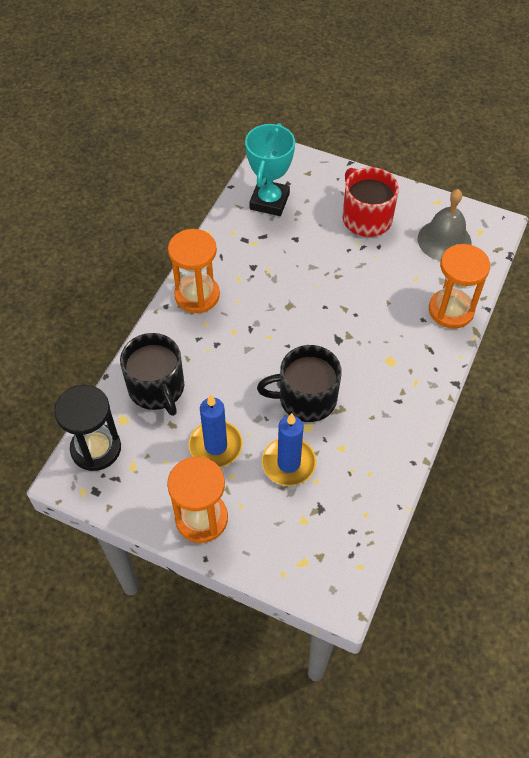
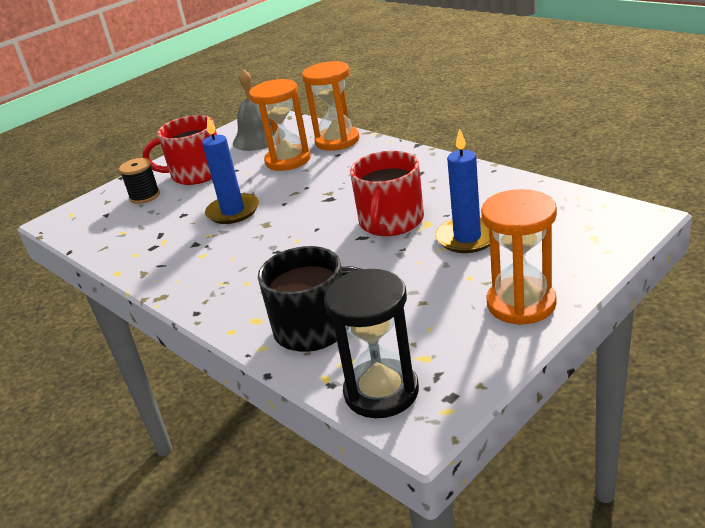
camera: 65 degrees left, 25 degrees down
(197, 295) = (200, 286): orange hourglass -> orange hourglass (288, 160)
(215, 446) = (423, 286): blue candle -> blue candle (233, 211)
(269, 201) = (118, 227): turquoise trophy -> none
(306, 398) = (390, 222): black mug -> red mug
(320, 197) = (145, 196): none -> black spool

